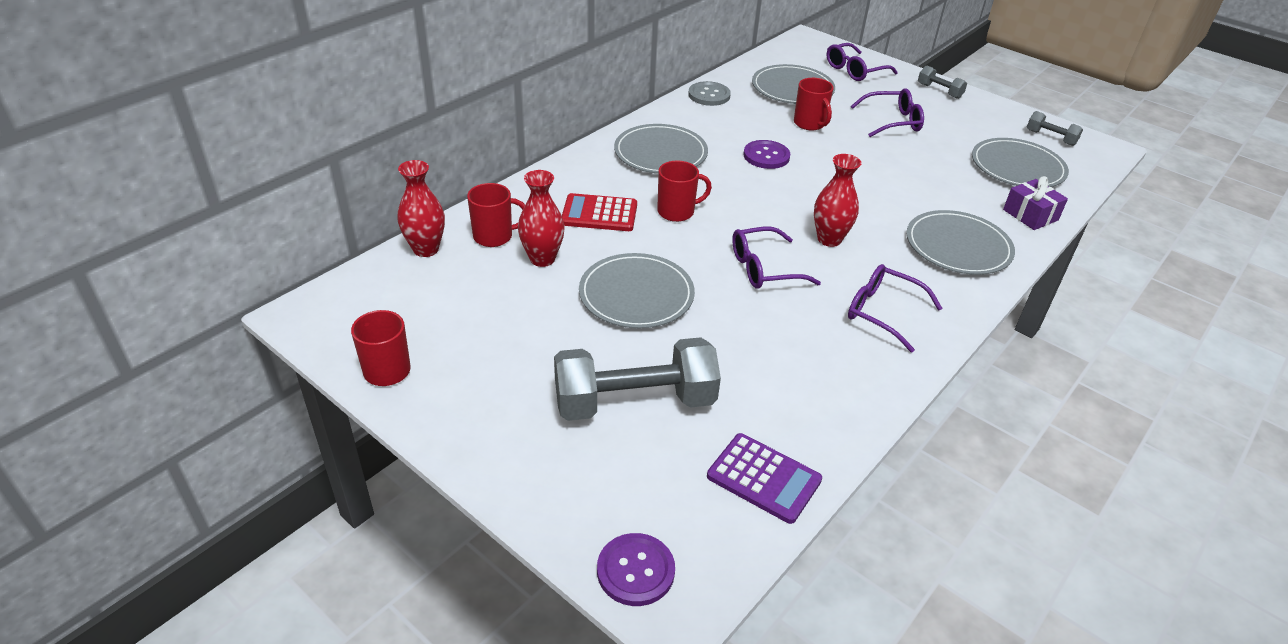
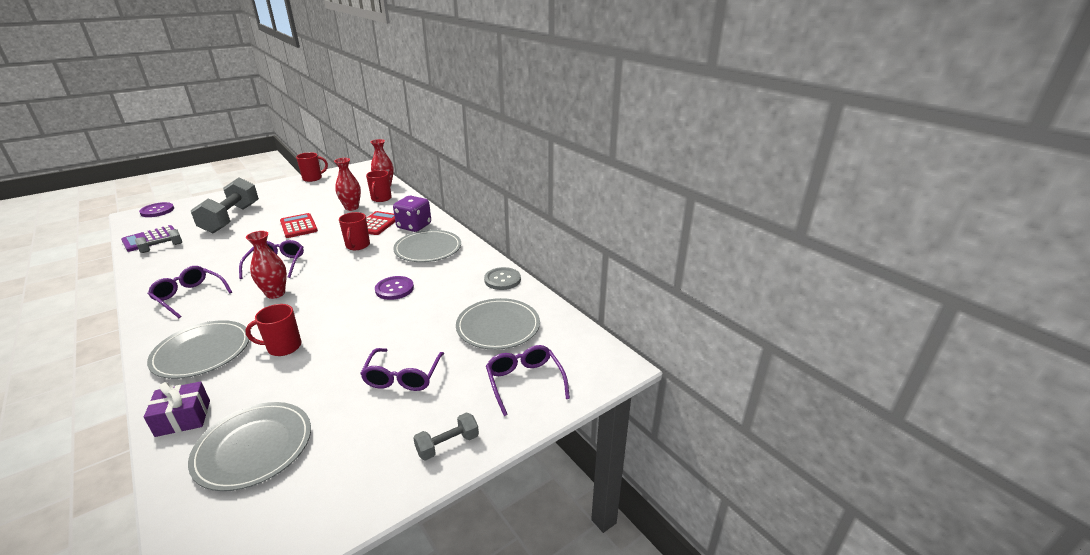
camera: 105 degrees right, 10 degrees down
(596, 178) = (414, 226): none -> purple dice
(636, 294) = (298, 226): grey plate -> red calculator
(809, 124) = (429, 321): red mug -> red mug (283, 347)
(883, 313) = (190, 296): purple glasses -> purple glasses turned 105 degrees counterclockwise
(1050, 138) = (276, 520): grey dumbbell -> grey dumbbell (162, 248)

